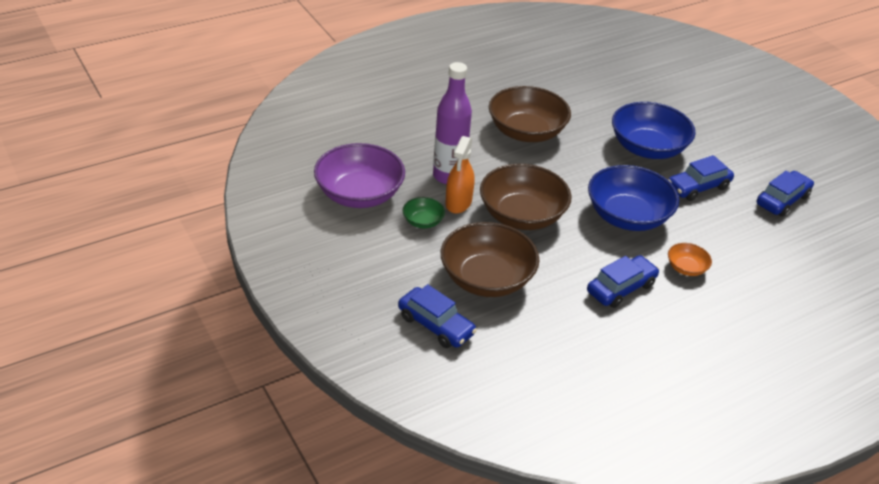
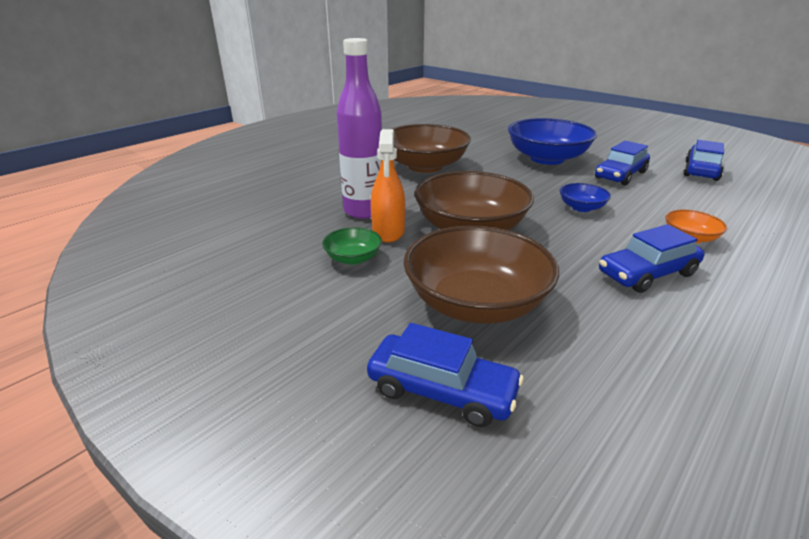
camera: 15 degrees left, 10 degrees down
(359, 194) = (256, 248): purple bowl -> none
(621, 288) = (647, 273): blue car -> blue car turned 150 degrees counterclockwise
(627, 216) = (581, 207): blue bowl -> blue bowl, size x0.46

